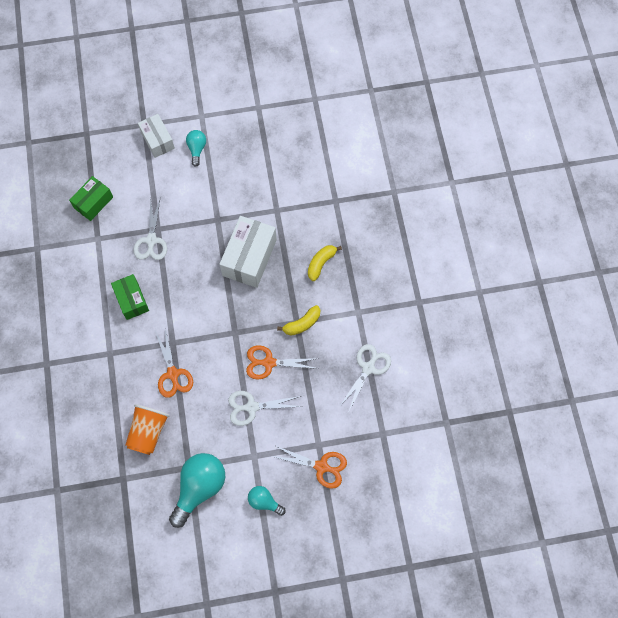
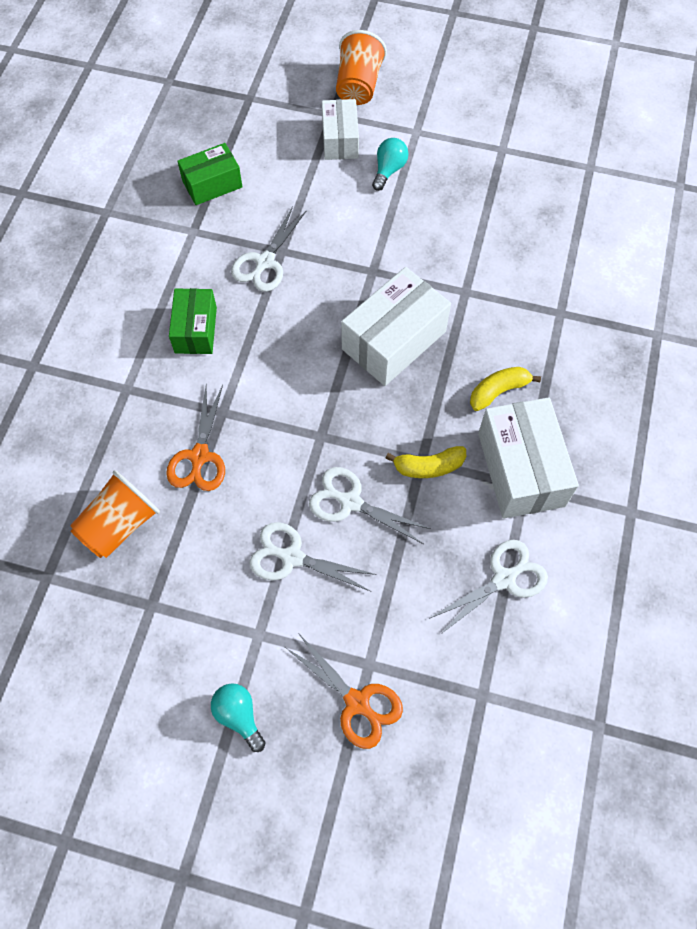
camera: 25 degrees right, 5 degrees down
(151, 98) = (358, 86): none -> orange cup
(199, 487) = (151, 645): turquoise light bulb -> none
(269, 362) = (350, 502): orange scissors -> white scissors
(352, 303) = (521, 469): none -> white box

